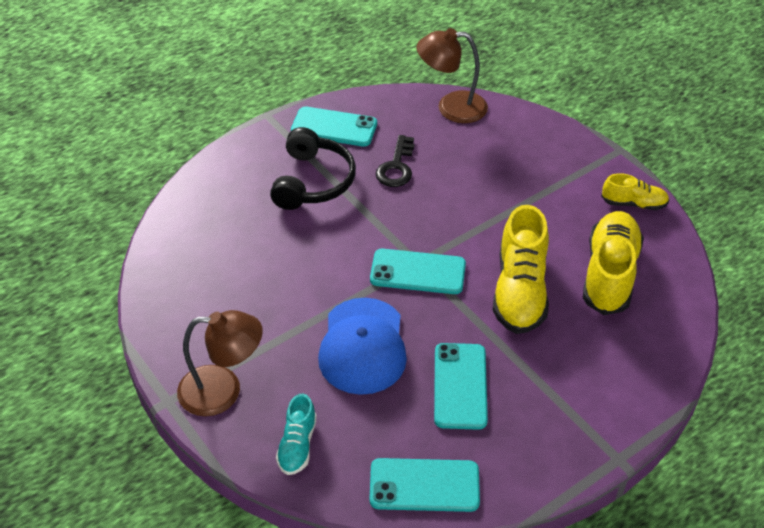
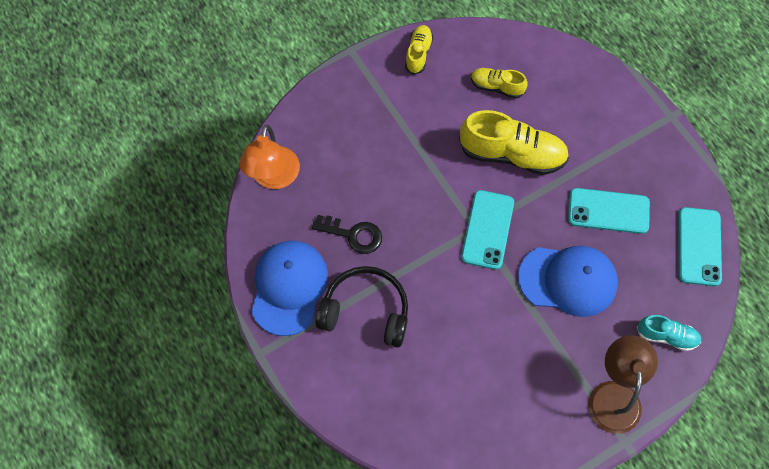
camera: 85 degrees left, 20 degrees up
(334, 127) = (289, 287): turquoise phone -> blue cap
(451, 107) = (274, 177): brown lamp -> orange lamp
(609, 274) = (496, 87): yellow shoe -> yellow shoe, size x0.54

